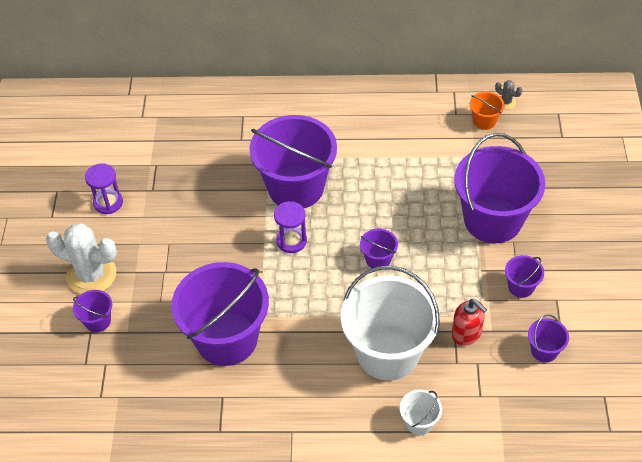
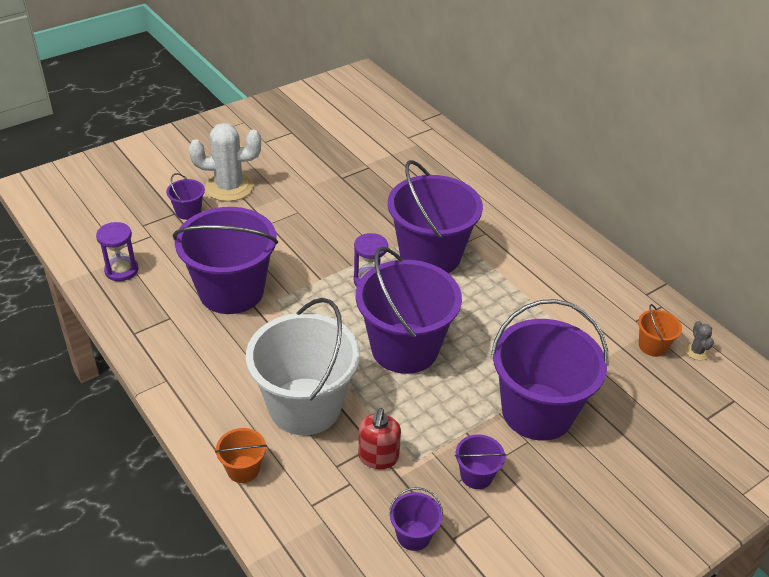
camera: 50 degrees right, 10 degrees down
(91, 275) = (229, 187): white cactus -> white cactus turned 75 degrees counterclockwise
(108, 202) = (306, 161): purple hourglass -> purple hourglass (121, 270)
(378, 259) = (404, 348): purple bucket -> purple bucket, size x2.36
(419, 422) = (243, 469): white bucket -> orange bucket

